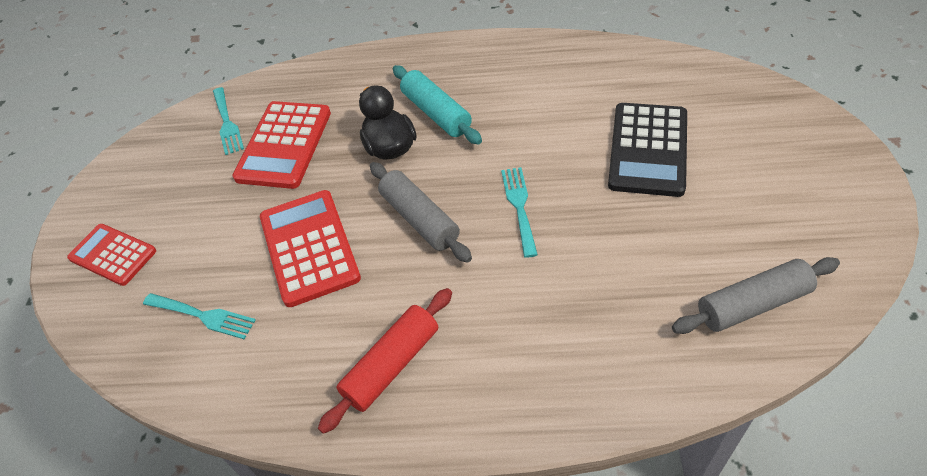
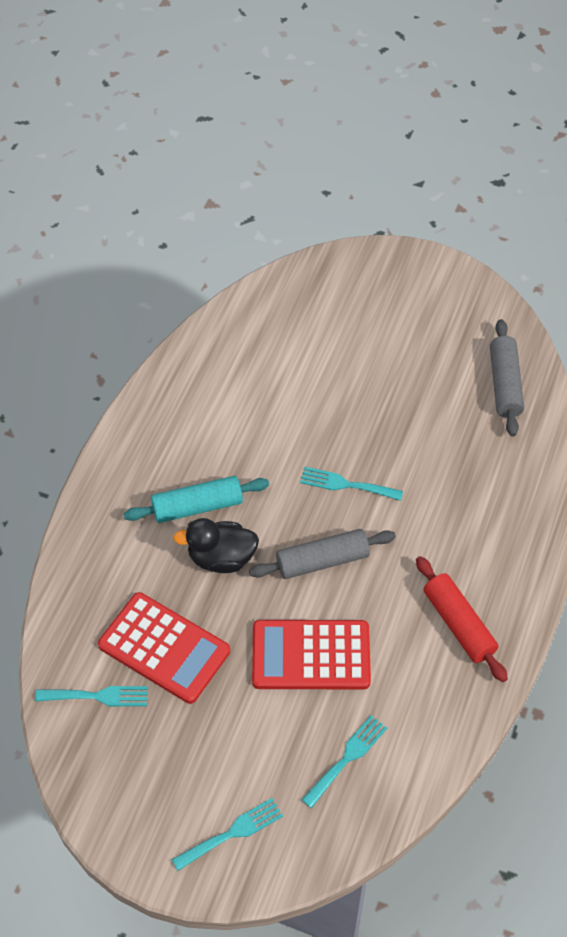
camera: 75 degrees left, 5 degrees up
(113, 255) = (232, 833): red calculator -> turquoise fork
(648, 149) = (332, 374): black calculator -> none

